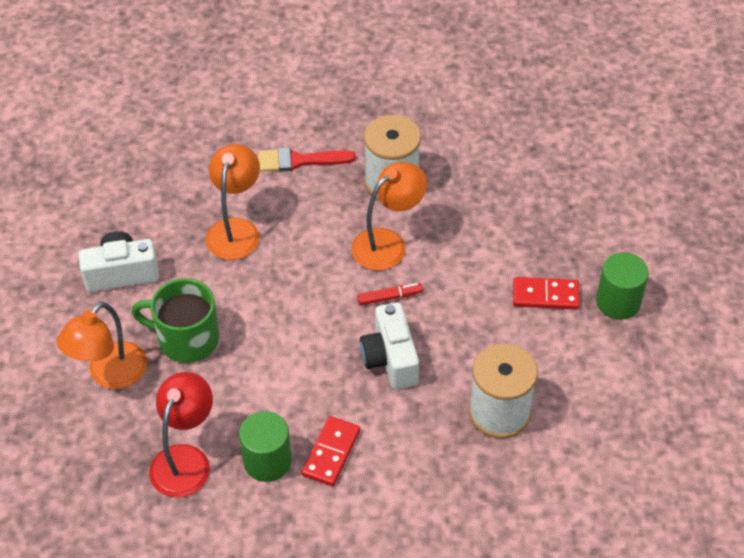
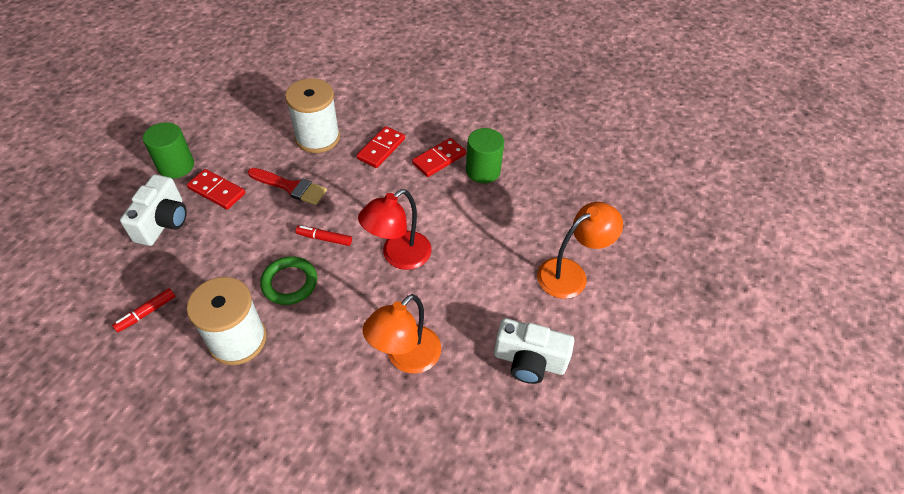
camera: 155 degrees left, 0 degrees up
(185, 459) = (537, 193): red lamp -> red lamp (398, 256)
(187, 339) = (498, 275): green mug -> none
(299, 161) = (299, 408): red brush -> red brush (291, 187)
(388, 243) = (289, 283): orange lamp -> green ring
(390, 359) = (358, 197): white camera -> white camera (163, 222)
(411, 434) = (381, 149): none -> red domino
(488, 168) = (146, 313): none -> red marker

